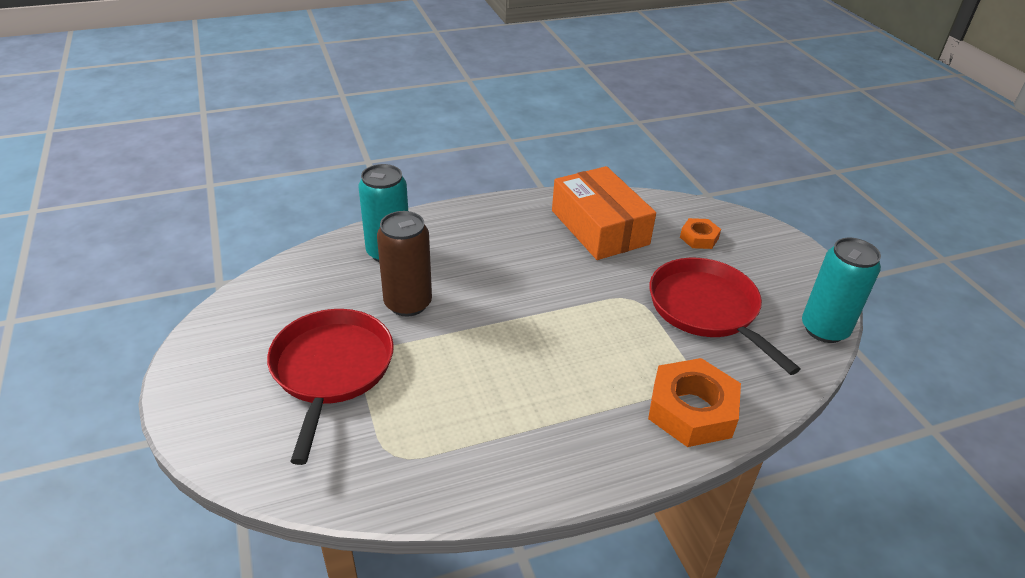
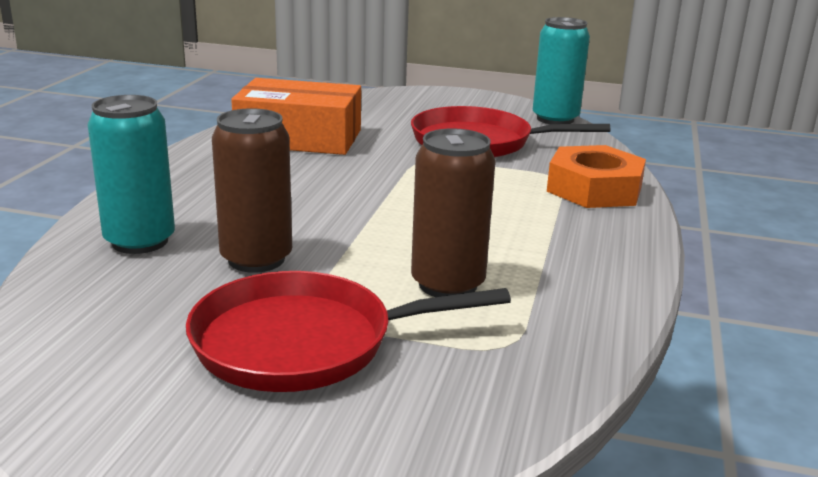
camera: 55 degrees left, 15 degrees down
(331, 369) = (303, 343): red pan -> red pan turned 45 degrees counterclockwise
(449, 396) = (447, 284): none -> brown can
(699, 238) = (383, 113): orange nut -> none

